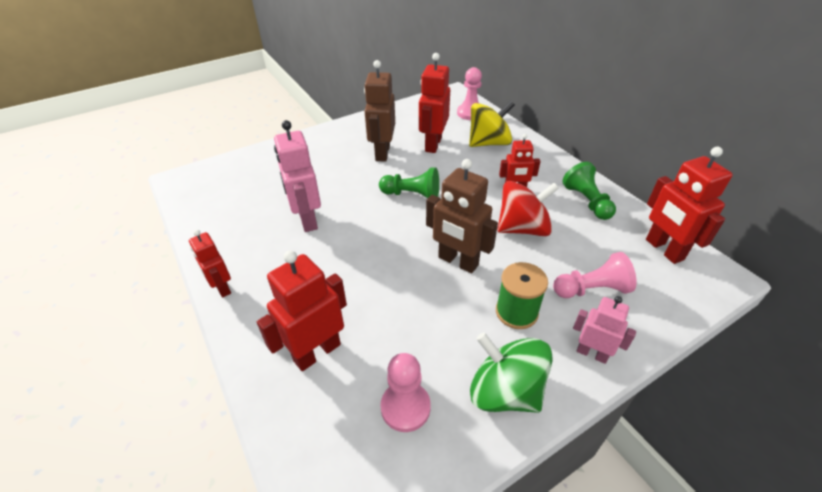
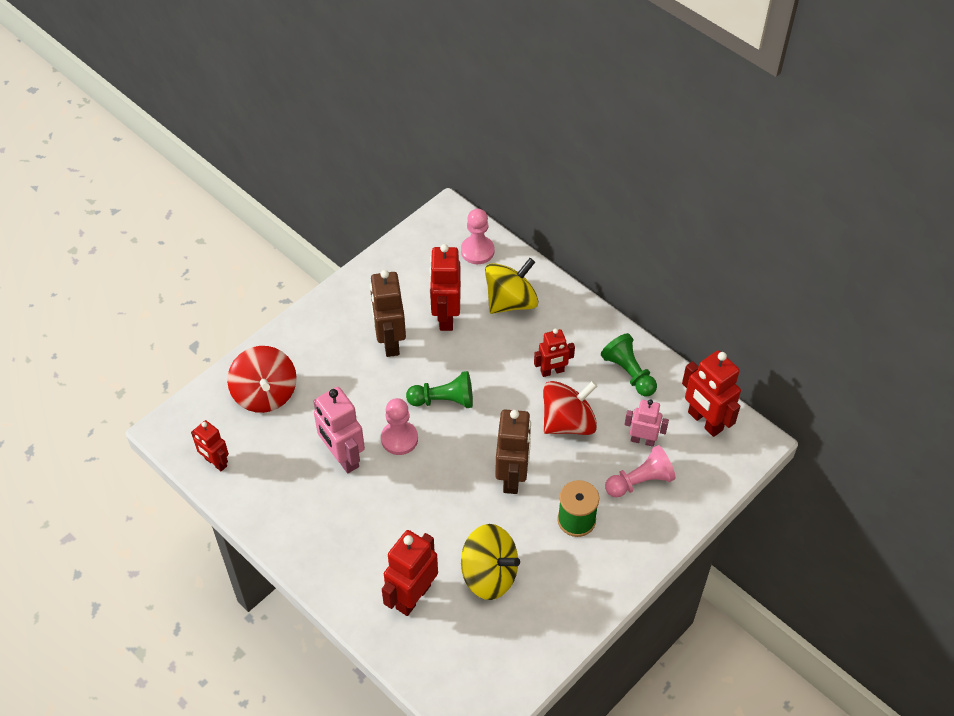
camera: 15 degrees left, 10 degrees up
(222, 288) = (295, 555): red robot -> red robot (215, 462)
(268, 169) = (265, 394): none -> red spinning top
(405, 407) = (502, 625): pink pawn -> pink pawn (399, 439)
(407, 347) = (489, 574): none -> yellow spinning top
(457, 262) = (512, 477): brown robot -> brown robot turned 105 degrees counterclockwise
(505, 391) = (578, 594): green spinning top -> none
(592, 353) = (644, 545): pink robot -> pink robot (642, 440)

